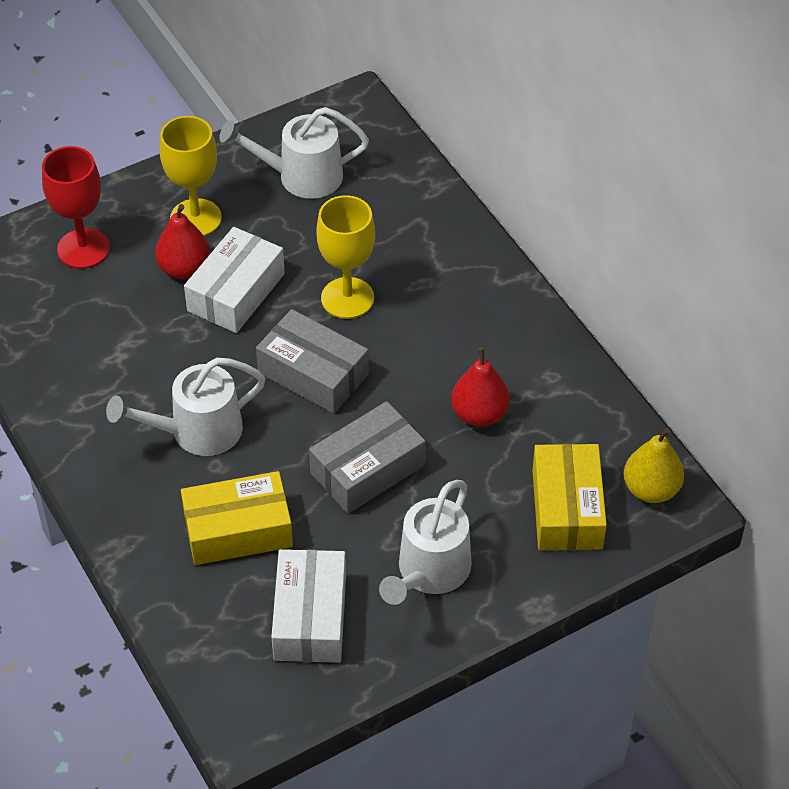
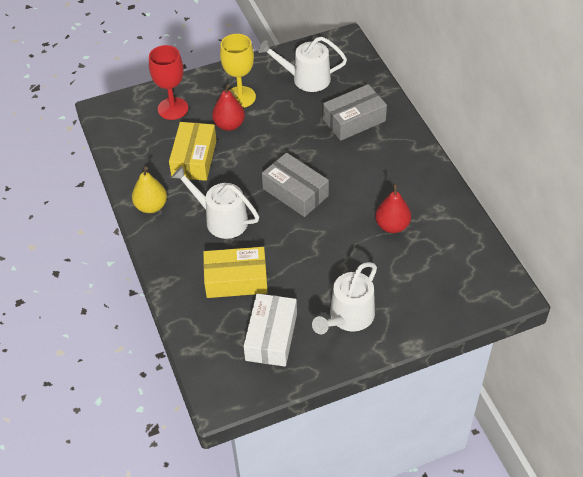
camera: 10 degrees right, 0 degrees up
(197, 432) = (221, 219): white watering can -> white watering can turned 45 degrees clockwise
(236, 292) = (257, 141): white box -> none
(347, 298) = (322, 150): yellow goblet -> none
(367, 469) = (319, 251): grey box -> grey box (354, 120)
(567, 509) = (438, 288): yellow box -> yellow box (194, 159)
(651, 489) = (492, 282): yellow pear -> yellow pear (151, 206)

